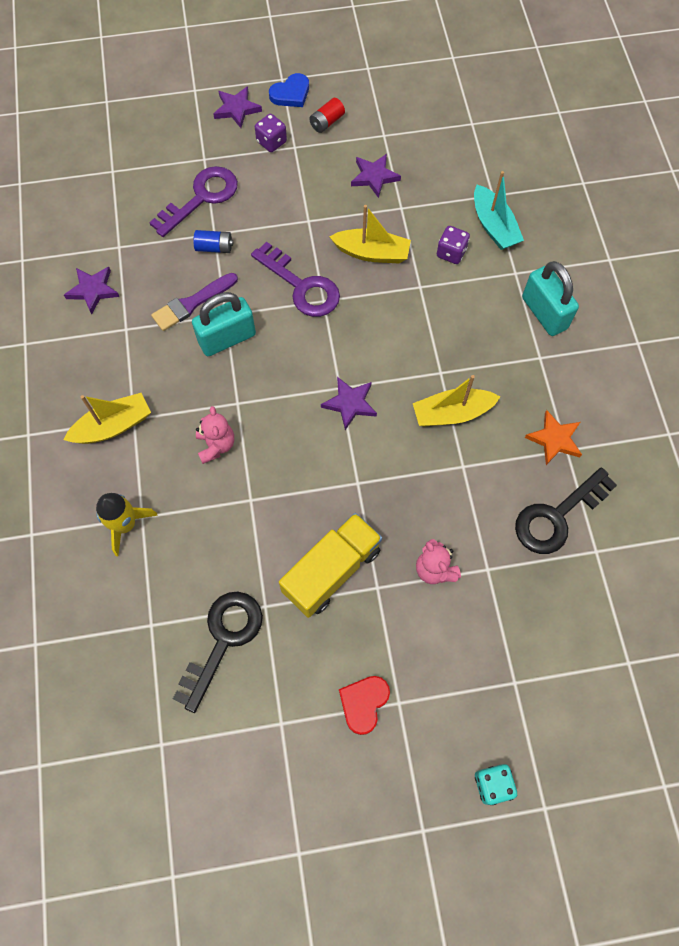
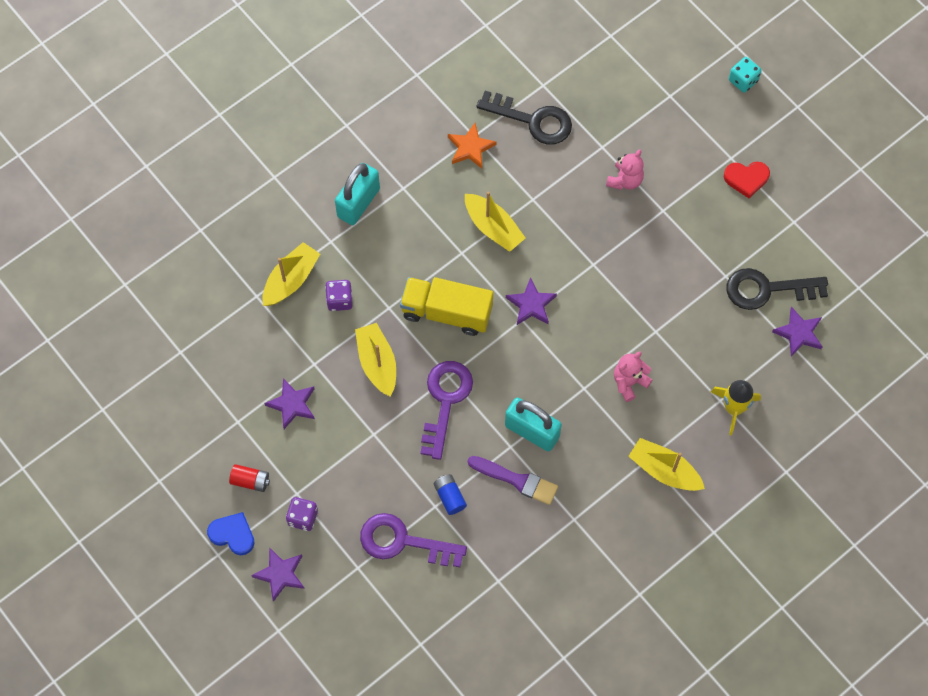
camera: 120 degrees left, 0 degrees up
(93, 290) = (555, 572): purple star -> purple star (799, 333)
(331, 571) = (671, 246): yellow truck -> yellow truck (447, 312)
(494, 226) = (291, 280): turquoise boat -> yellow boat

